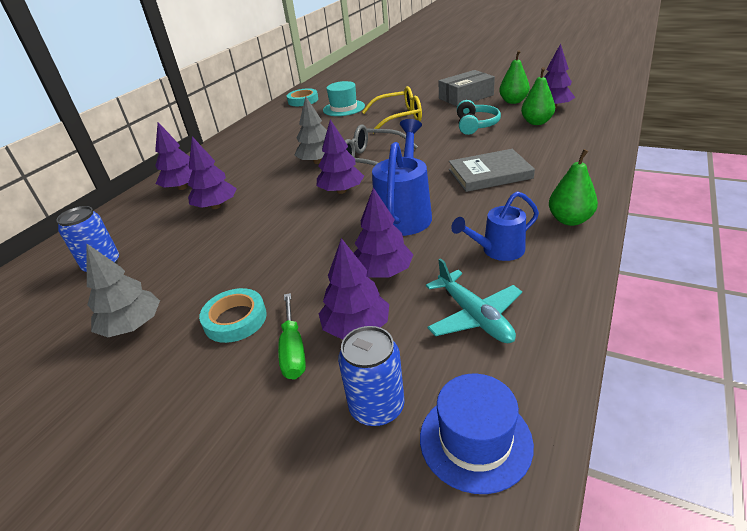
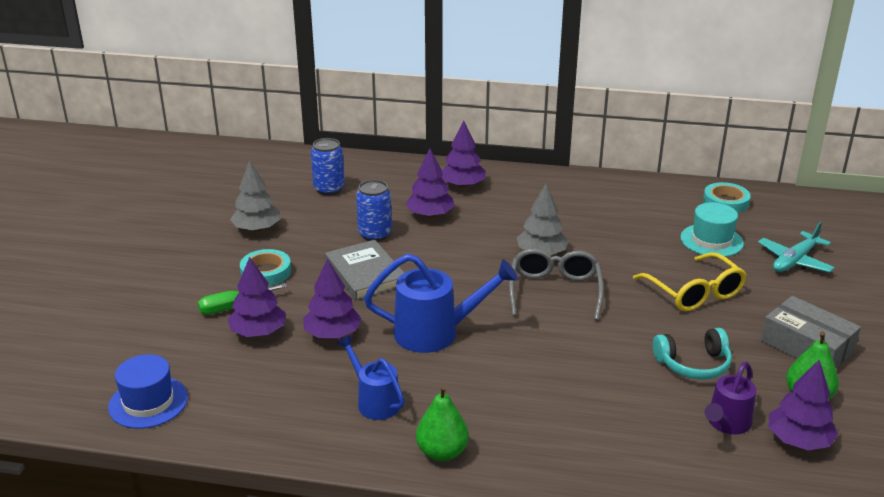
camera: 70 degrees right, 5 degrees down
(341, 191) = (476, 283): purple tree -> none
(377, 407) = (178, 355): blue can -> blue can (375, 234)
(474, 316) = (274, 393): turquoise plane -> turquoise plane (794, 261)
(490, 174) = (542, 386): grey book -> grey book (365, 273)
(536, 122) = (726, 423): green pear -> purple watering can

